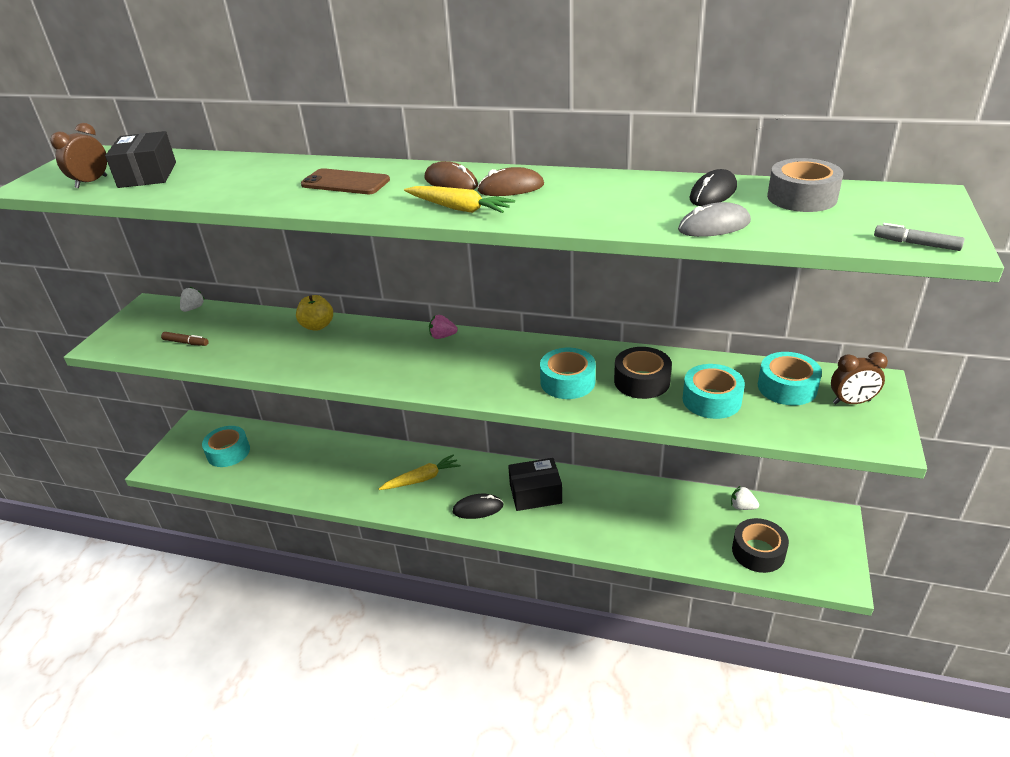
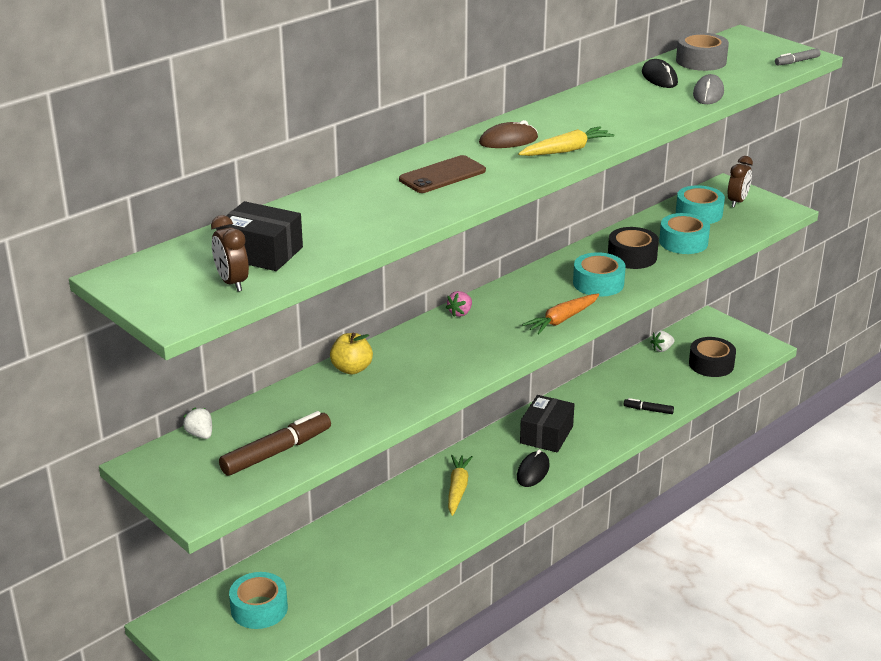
camera: 60 degrees left, 5 degrees down
(186, 343) = (276, 452): brown marker -> brown marker, size x1.91
(481, 387) = (562, 319): none -> orange carrot
(511, 188) = (554, 126): brown mouse -> none
(634, 540) = (648, 410): none -> black marker

